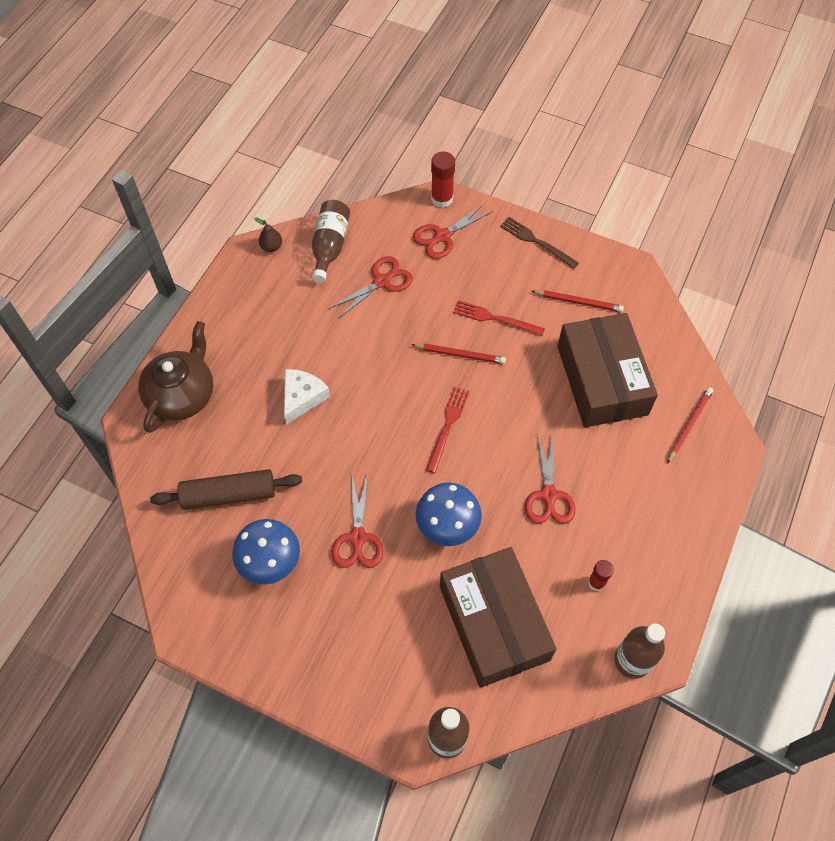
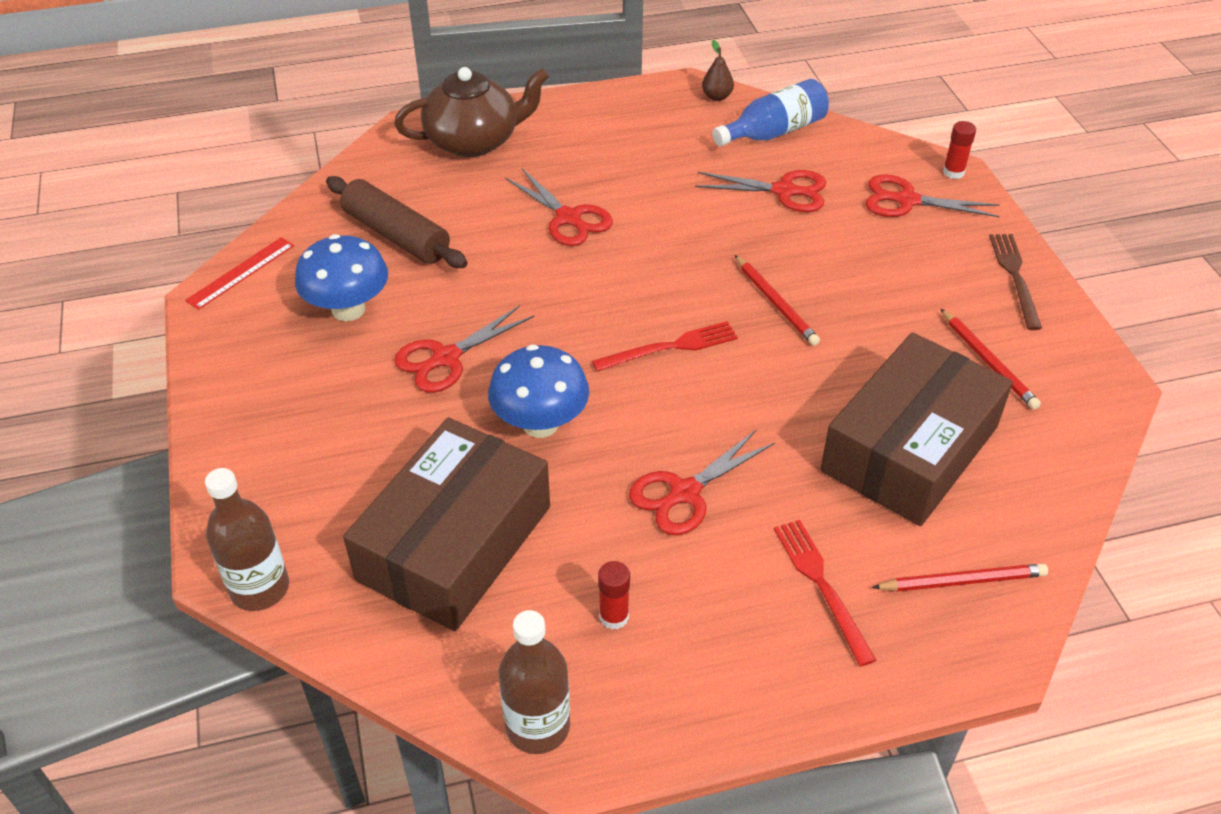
camera: 50 degrees right, 15 degrees down
(179, 601) = (241, 273): none -> red ruler
(302, 398) = (568, 218): white cheese -> red scissors
(330, 246) = (774, 132): brown bottle -> blue bottle
(442, 199) = (953, 172): red glue stick -> red glue stick, size x0.64
(495, 318) = (862, 303): red fork -> red fork (821, 585)

